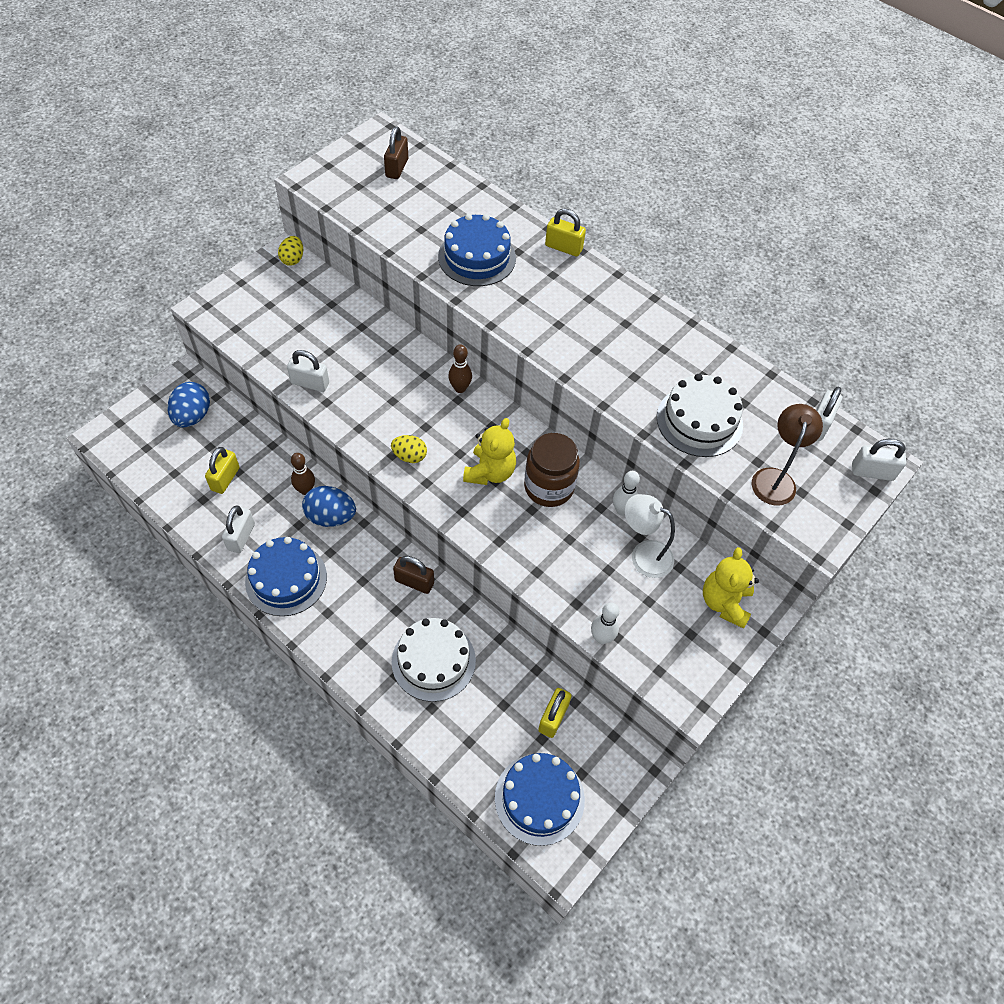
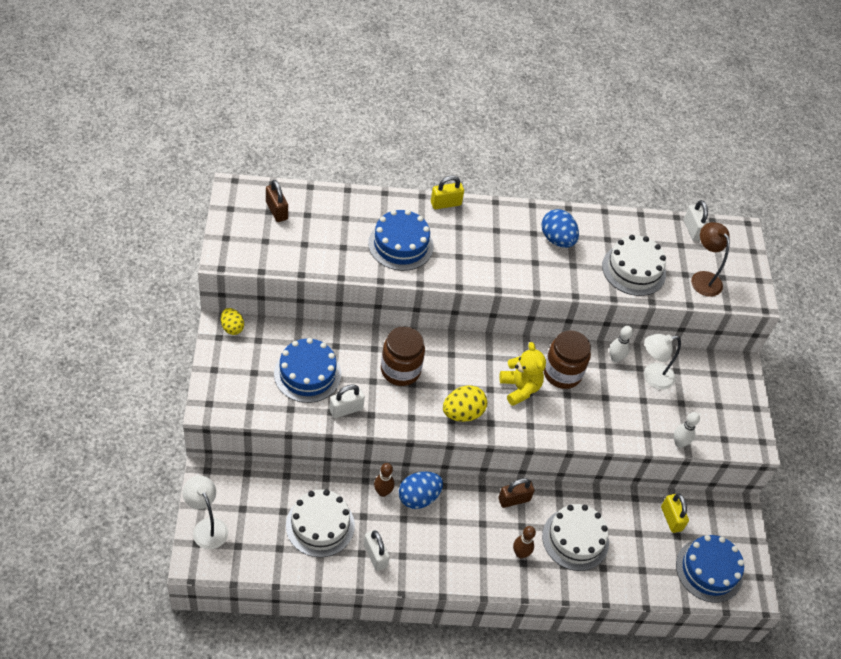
camera: 45 degrees left, 5 degrees down
(140, 416) = (207, 527): none -> white lamp
(192, 416) = (246, 499): blue egg -> blue egg (557, 239)
(225, 479) = (320, 525): yellow padlock -> white cake
(286, 579) = (435, 560): blue cake -> blue cake (307, 374)
(395, 382) = (400, 370): none -> brown jar
(409, 456) = (462, 413): yellow egg -> yellow egg, size x1.55
(460, 388) = (445, 345): brown bowling pin -> brown bowling pin (520, 553)
(724, 602) = (717, 374): yellow teddy bear -> none
(872, 472) = (742, 241): white padlock -> none

